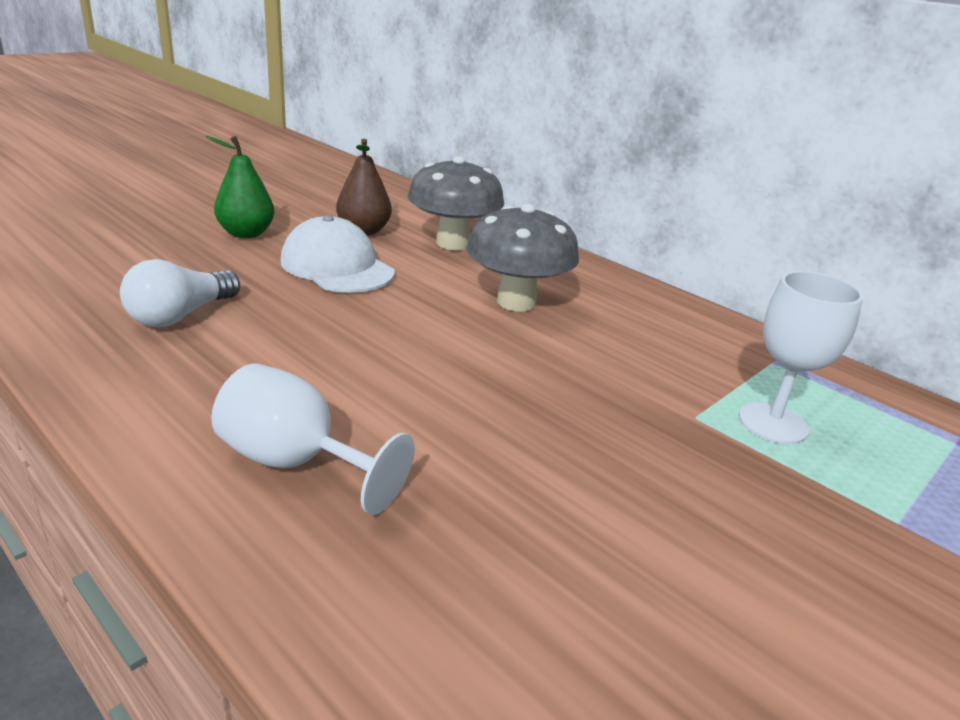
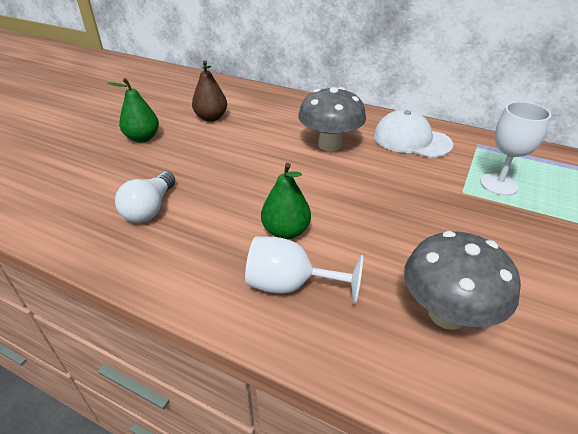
camera: 15 degrees left, 10 degrees up
(337, 267) = (215, 147): white cap -> white cap (411, 140)
(350, 393) = (286, 231): none -> green pear
(452, 243) = (268, 113): grey mushroom -> grey mushroom (447, 314)

